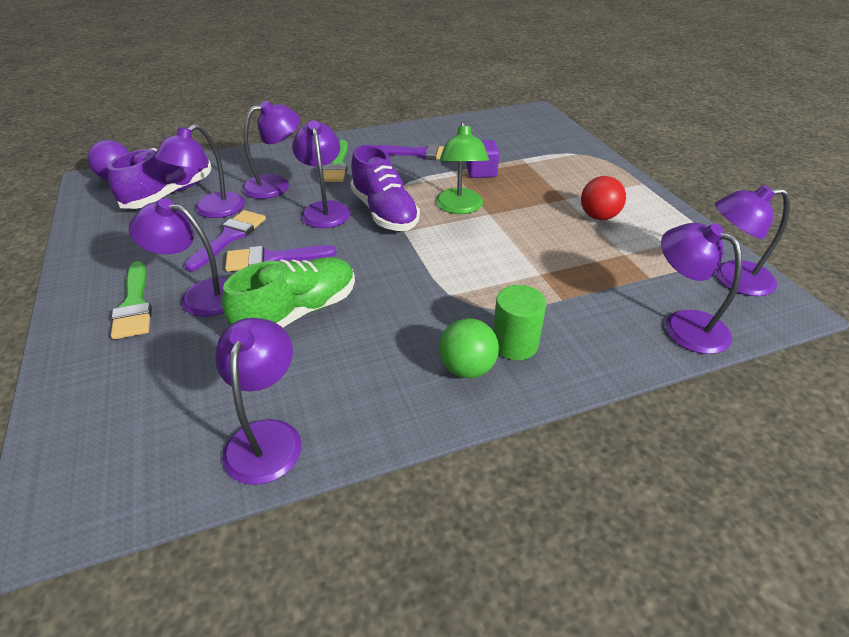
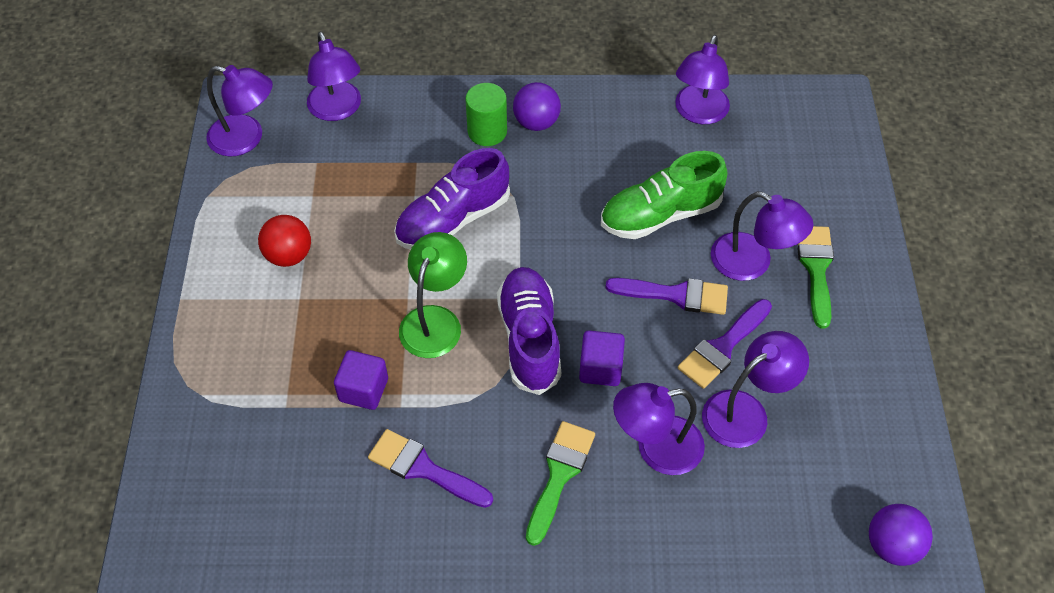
camera: 160 degrees left, 15 degrees up
(170, 193) = (805, 472): purple shoe -> purple shoe (453, 220)
(325, 209) = (600, 368): purple lamp -> purple cube
(467, 368) = (536, 122): green ball -> purple ball

